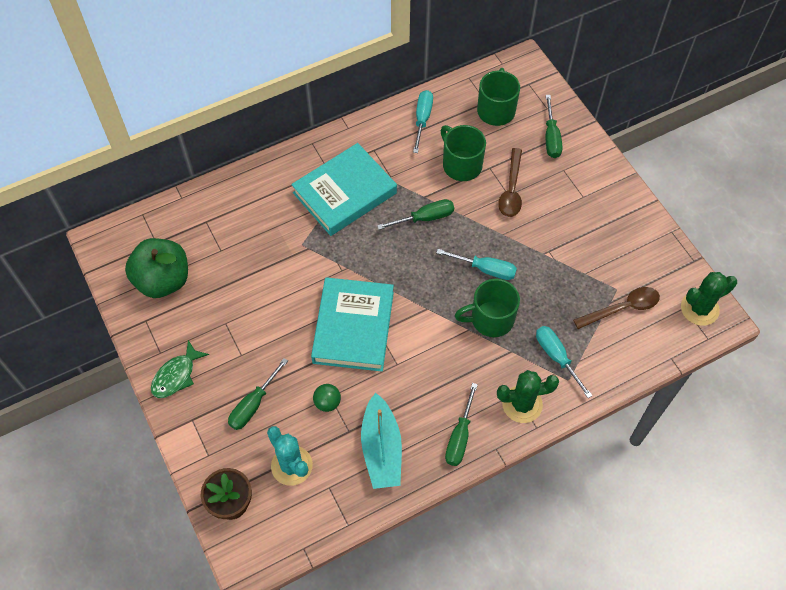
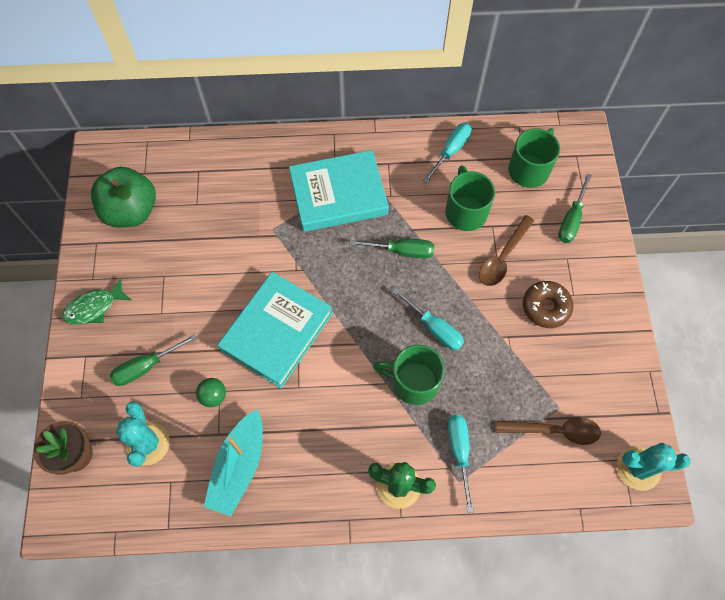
camera: 25 degrees right, 5 degrees up
(459, 437) = (319, 491): green screwdriver -> none
(566, 215) = (545, 307): none -> brown donut
(699, 309) = (638, 468): green cactus -> turquoise cactus

